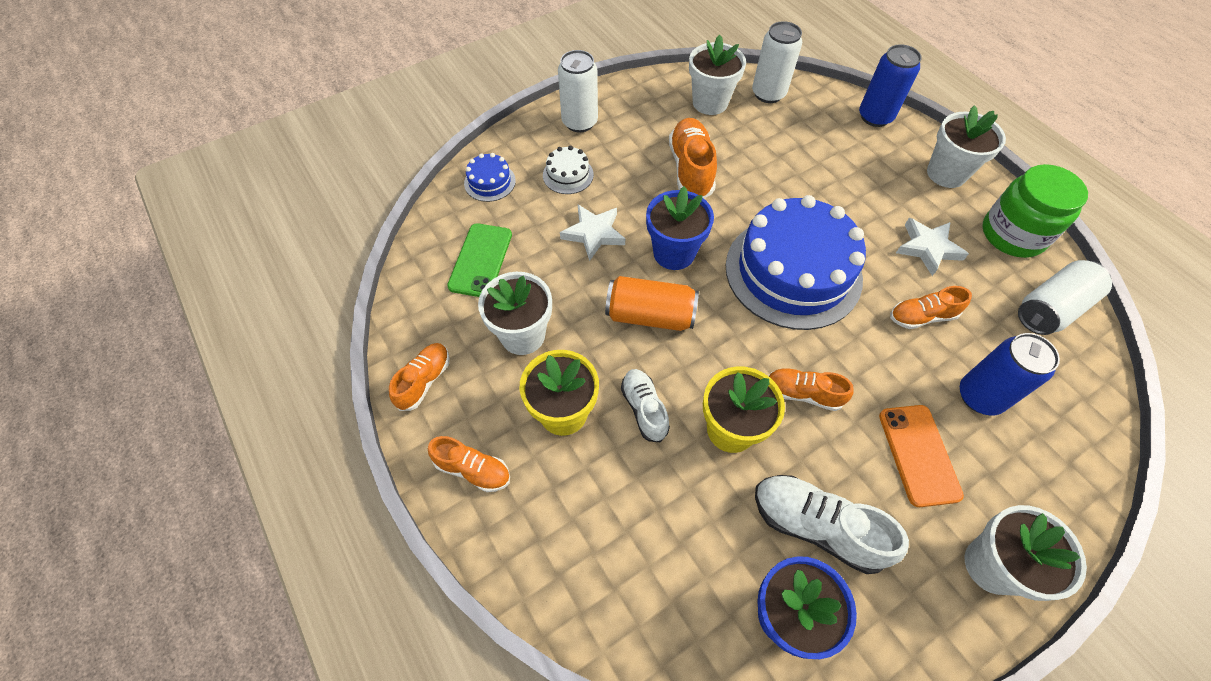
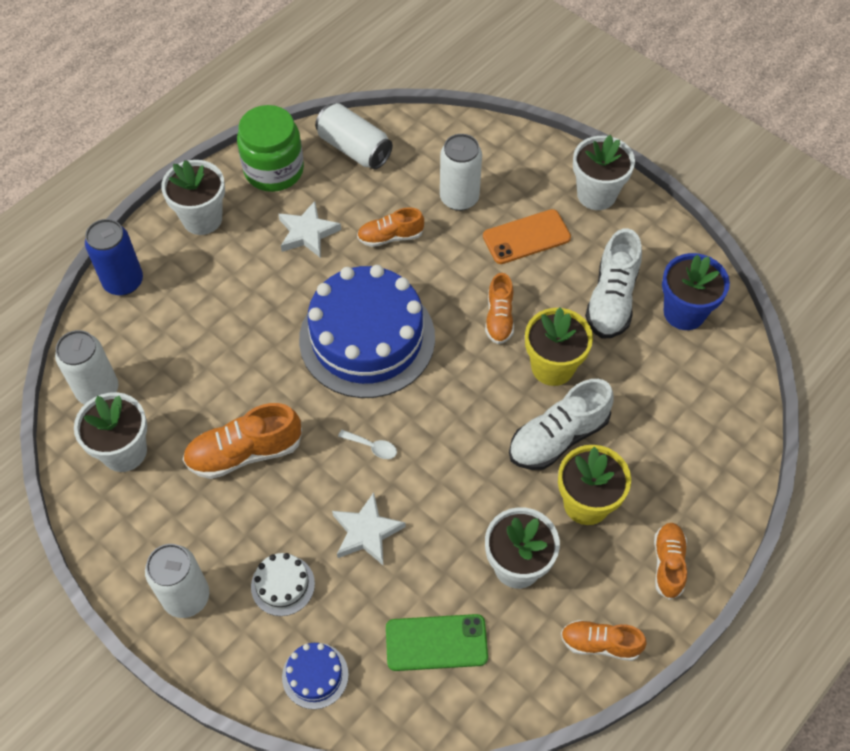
camera: 105 degrees left, 0 degrees up
(644, 409) = (558, 437): white shoe -> white shoe, size x1.59
(650, 315) = (456, 453): orange can -> none
(674, 253) = (372, 447): blue flower pot -> white spoon
(921, 316) = (390, 237): orange shoe -> orange shoe turned 105 degrees clockwise
(980, 396) = (459, 198): blue can -> white can

